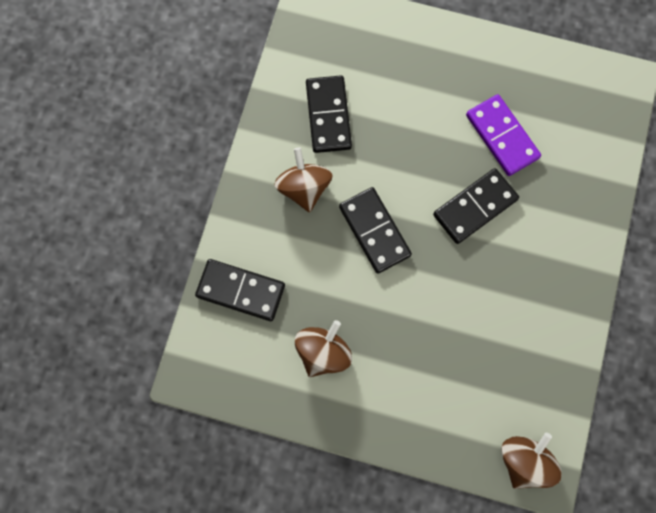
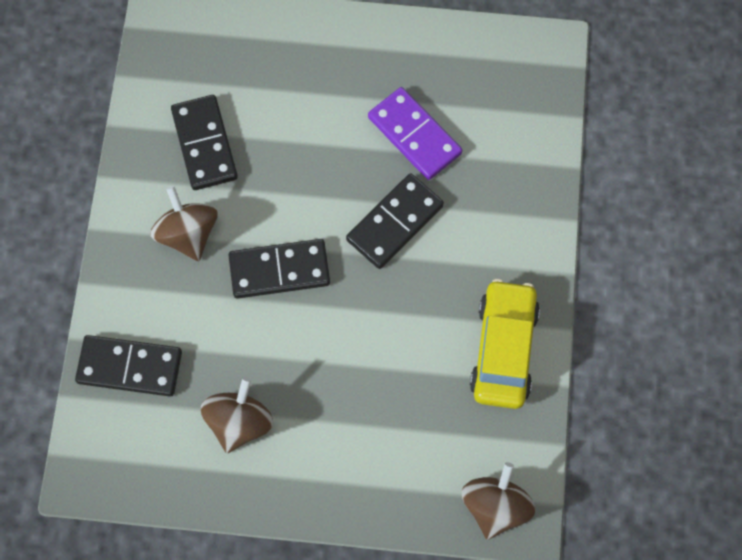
camera: 10 degrees left, 5 degrees down
(374, 231) = (279, 270): black domino -> black domino turned 60 degrees counterclockwise
(550, 329) = (503, 349): none -> yellow car

